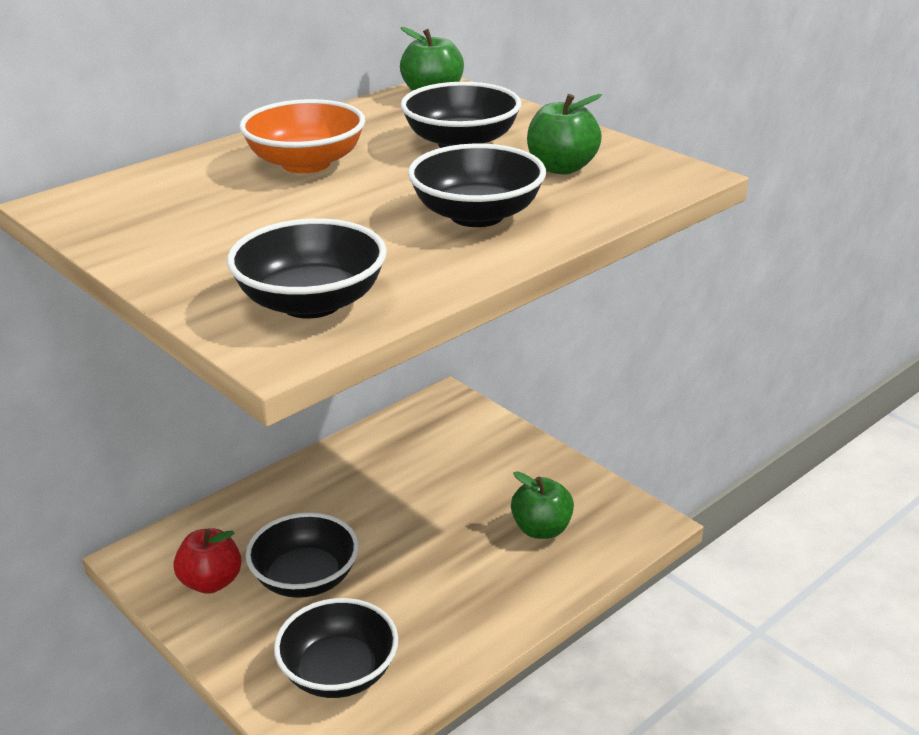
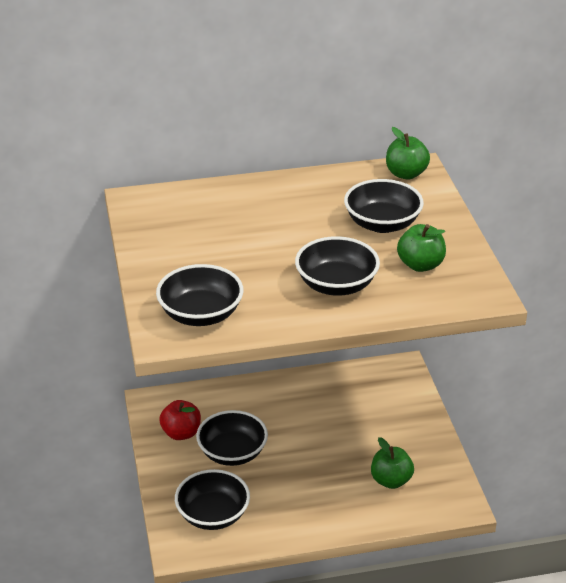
camera: 30 degrees right, 5 degrees up
(306, 163) = (281, 211): orange bowl -> none

